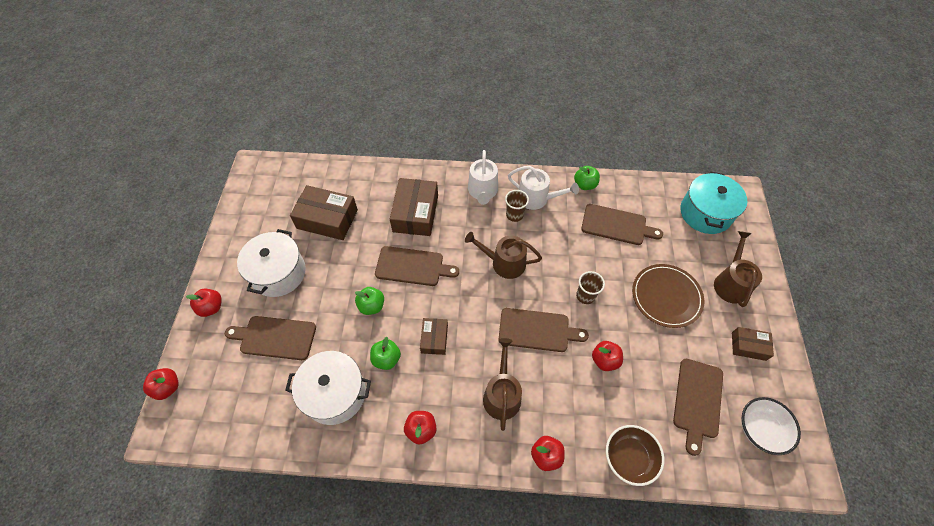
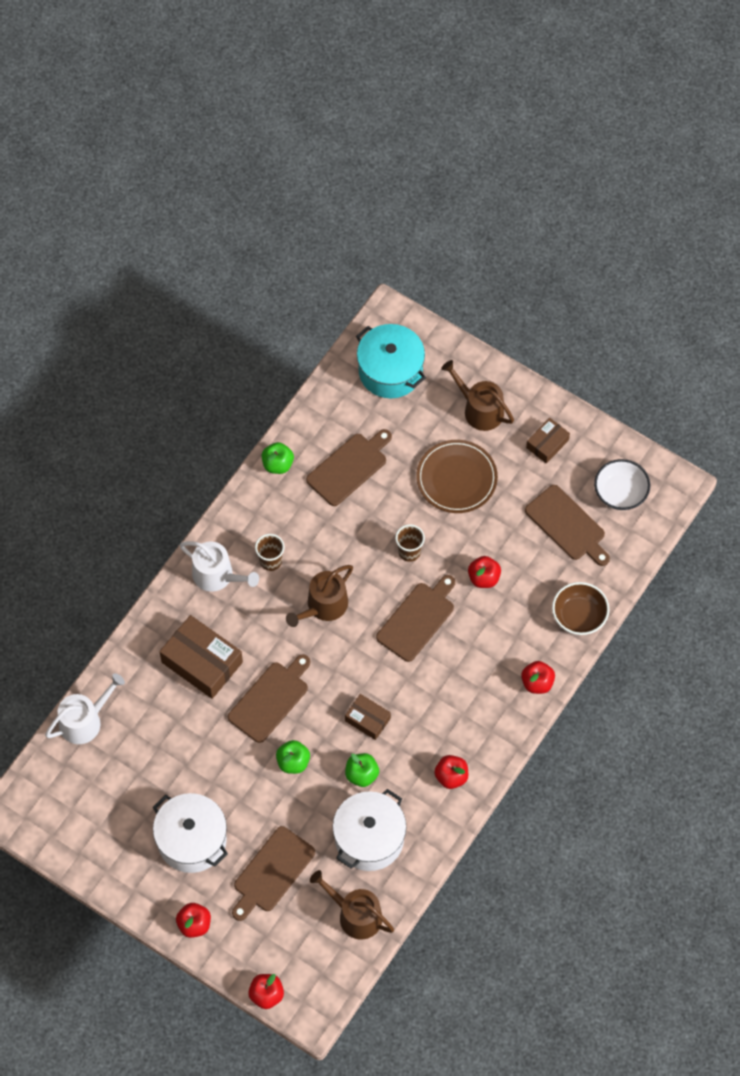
camera: 60 degrees left, 5 degrees up
(327, 219) = (149, 760): brown box -> none
(502, 394) = (461, 688): brown watering can -> brown watering can (355, 915)
(536, 198) = (263, 525): white watering can -> white watering can (85, 721)

